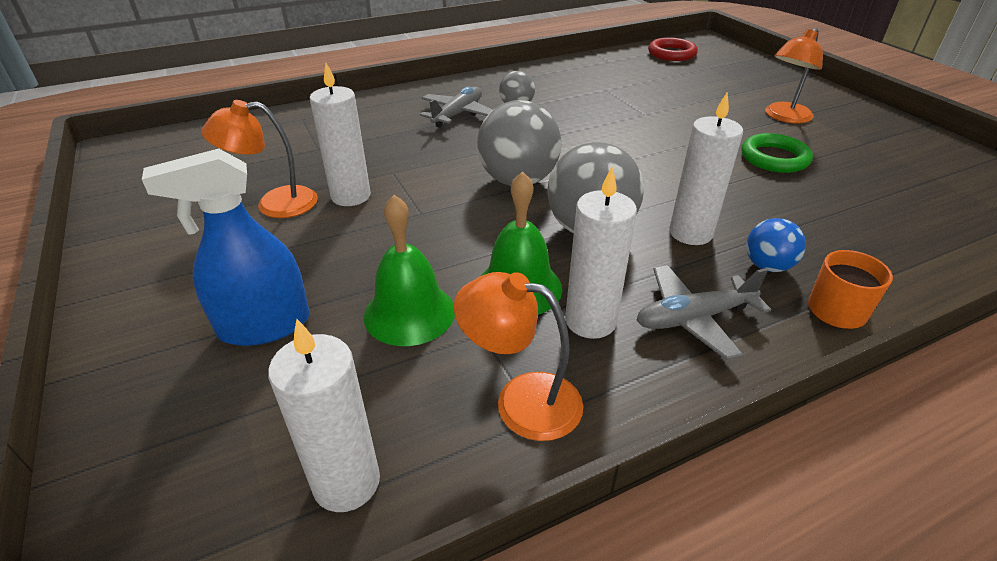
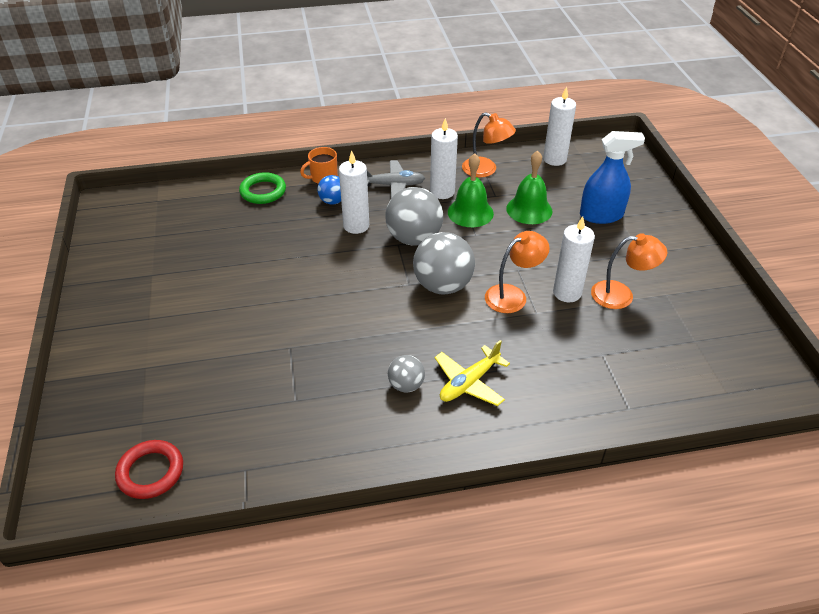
camera: 165 degrees left, 5 degrees up
(458, 114) = (469, 382): grey plane -> yellow plane
(774, 158) = (239, 272): green ring -> green ring (263, 191)
(784, 117) = (173, 317): orange lamp -> orange lamp (513, 295)

